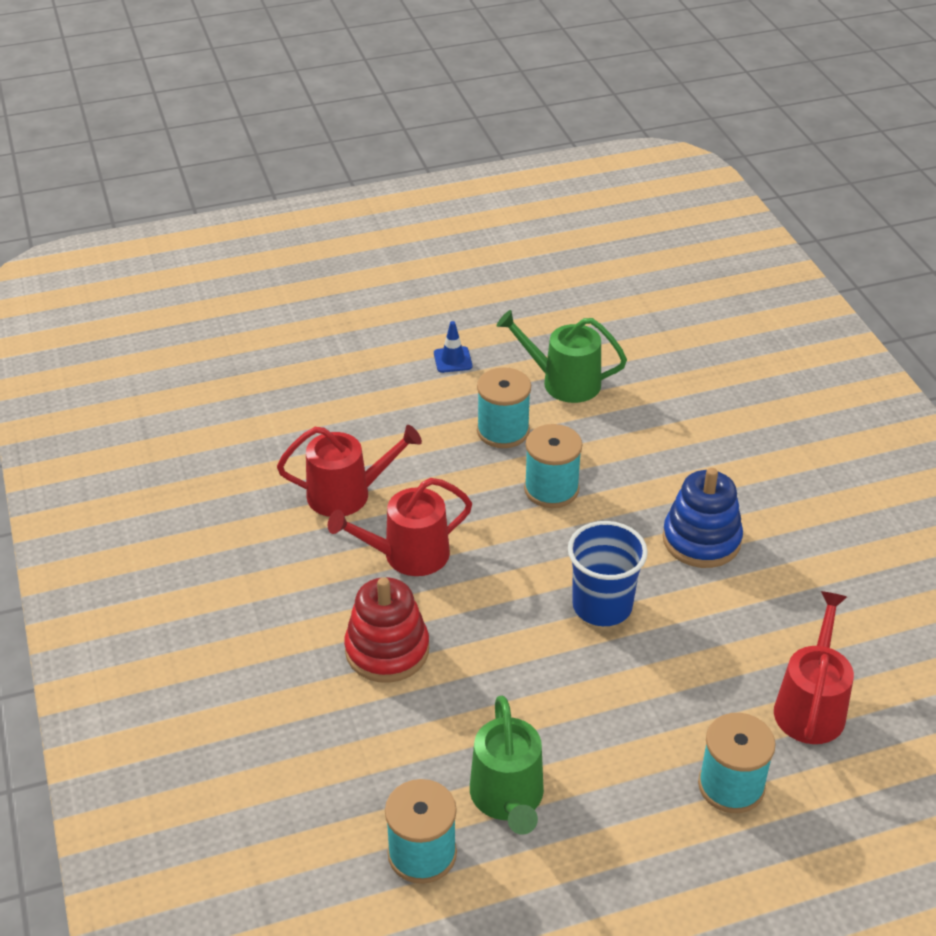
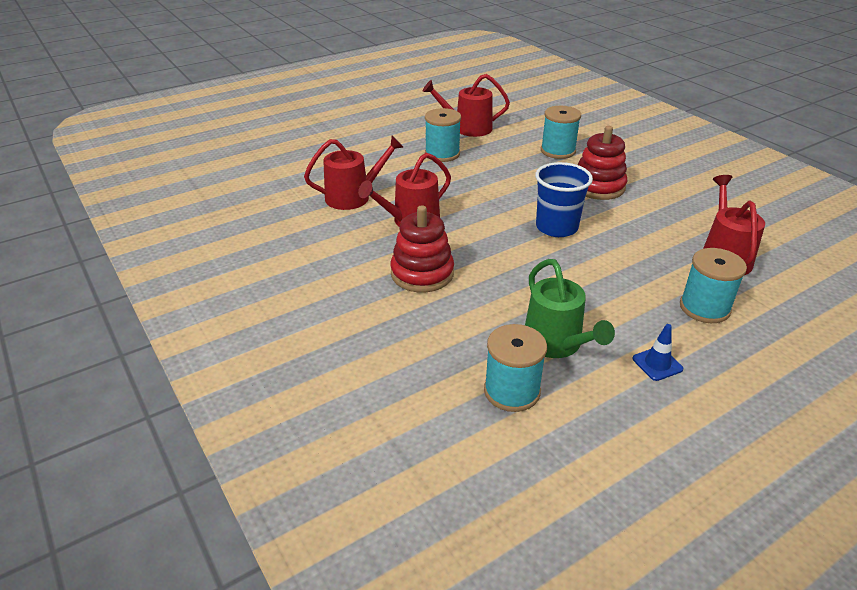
camera: 15 degrees left, 5 degrees down
(452, 360) = (392, 127): blue traffic cone -> blue traffic cone (657, 364)
(551, 489) = (489, 176): turquoise spool -> turquoise spool (558, 151)
(564, 382) = (468, 128): green watering can -> red watering can
(701, 540) = (598, 187): blue stacking toy -> red stacking toy

